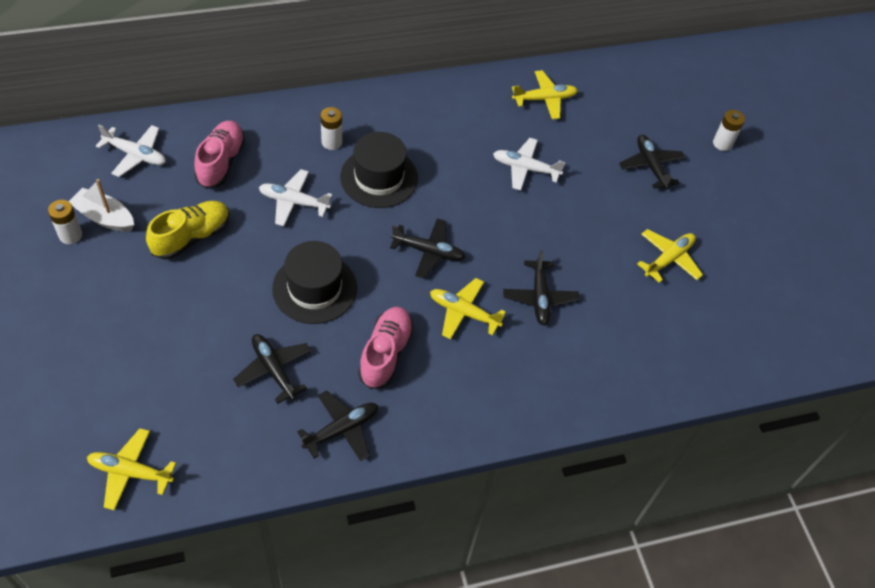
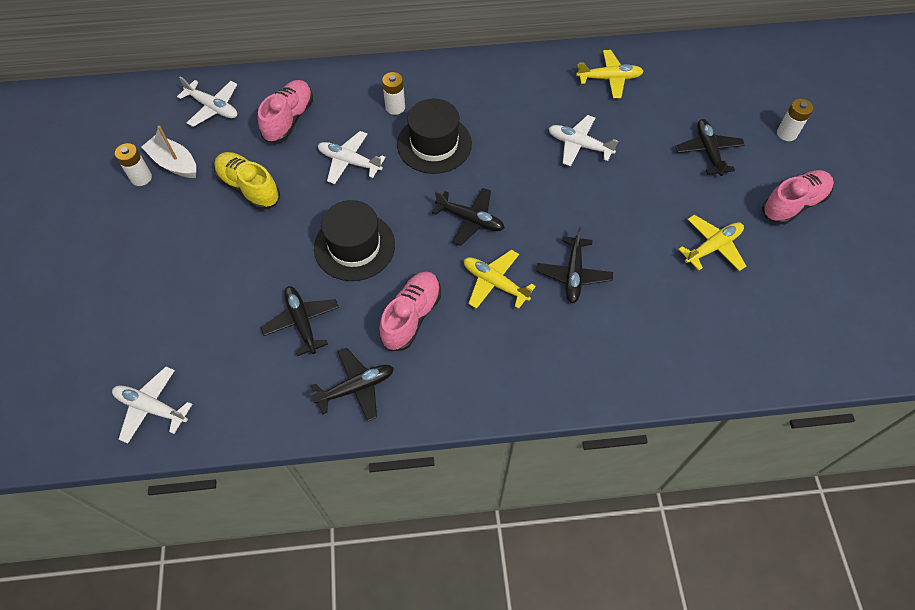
camera: 15 degrees right, 5 degrees up
(130, 472) = (151, 407): yellow plane -> white plane
(191, 237) = (249, 188): yellow shoe -> yellow shoe turned 105 degrees counterclockwise
(737, 212) = (793, 204): none -> pink shoe

